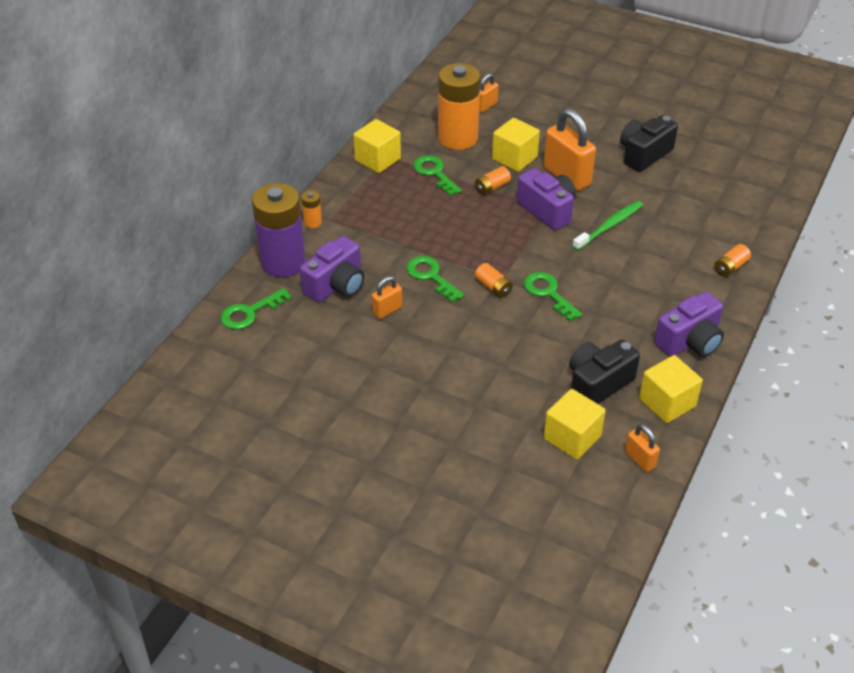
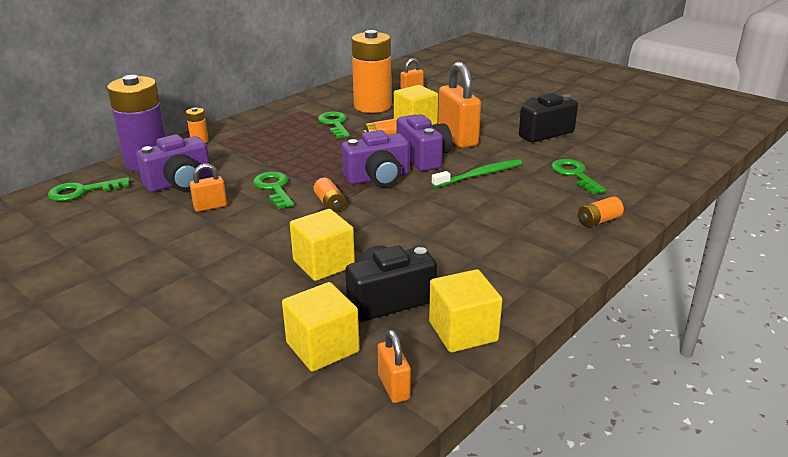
camera: 15 degrees right, 15 degrees down
(377, 159) = (291, 111): yellow cube -> yellow cube (323, 263)
(548, 293) = (383, 215): green key -> green key (574, 174)
(690, 341) = (521, 277): purple camera -> purple camera (378, 178)

